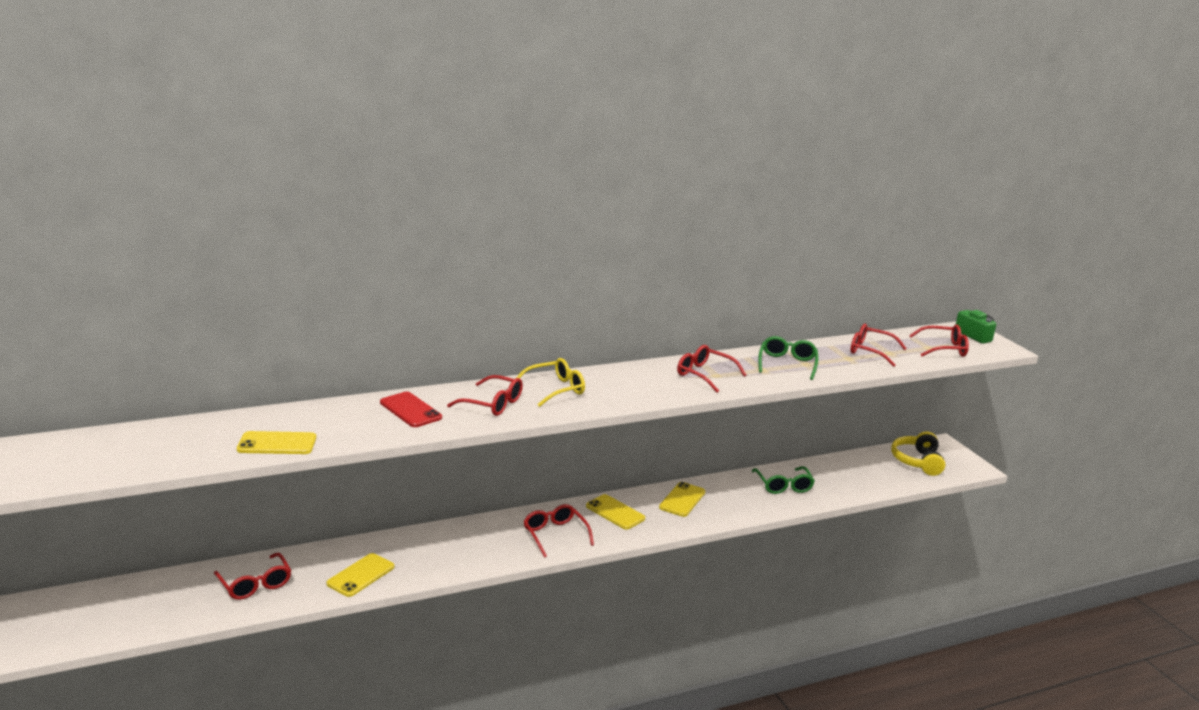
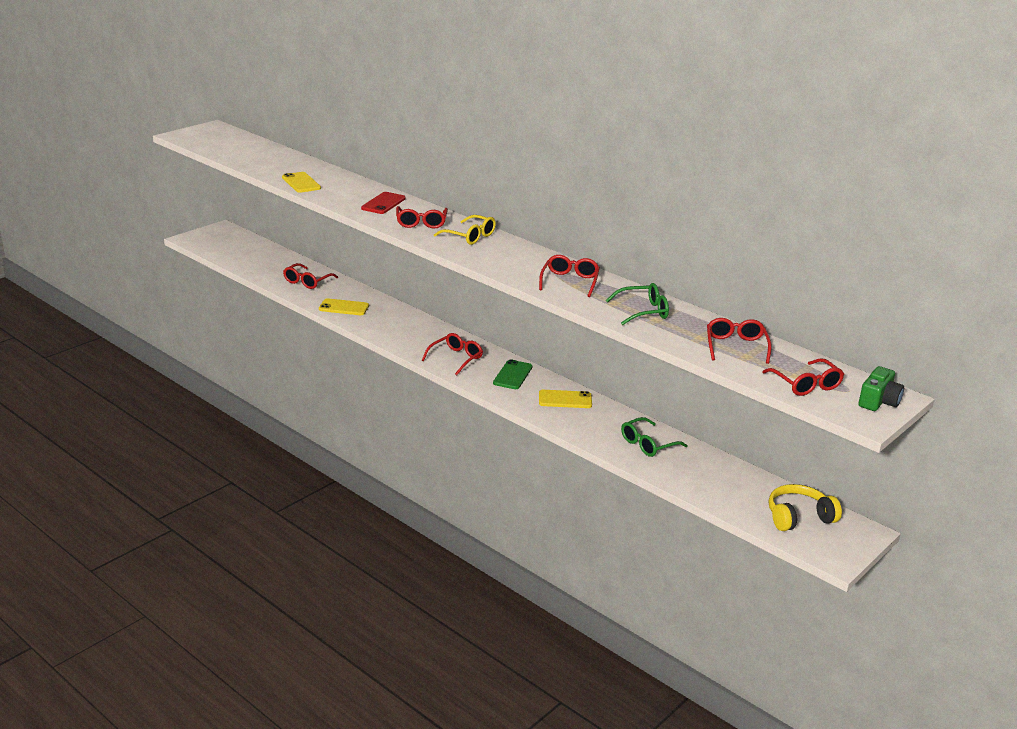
camera: 65 degrees right, 5 degrees up
(615, 512) = (512, 375): yellow phone -> green phone

